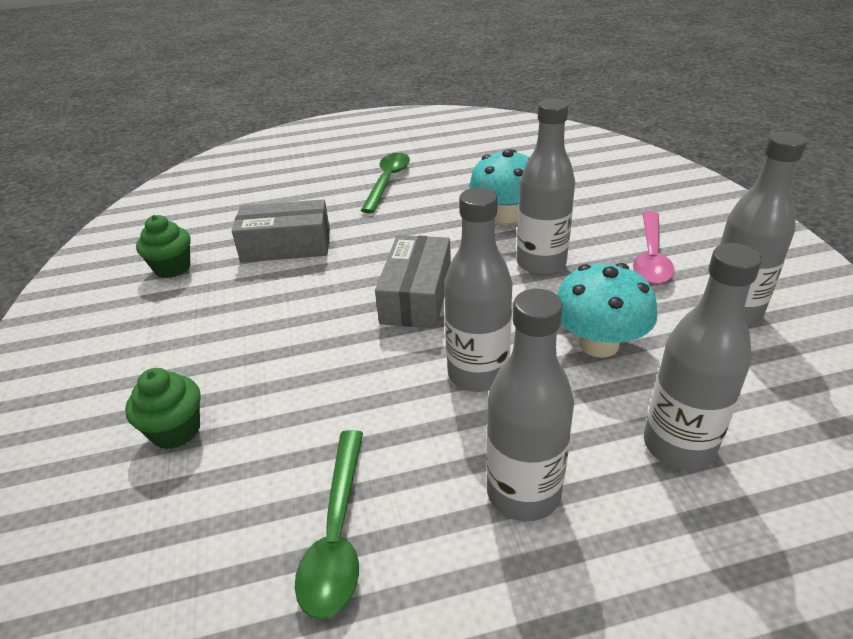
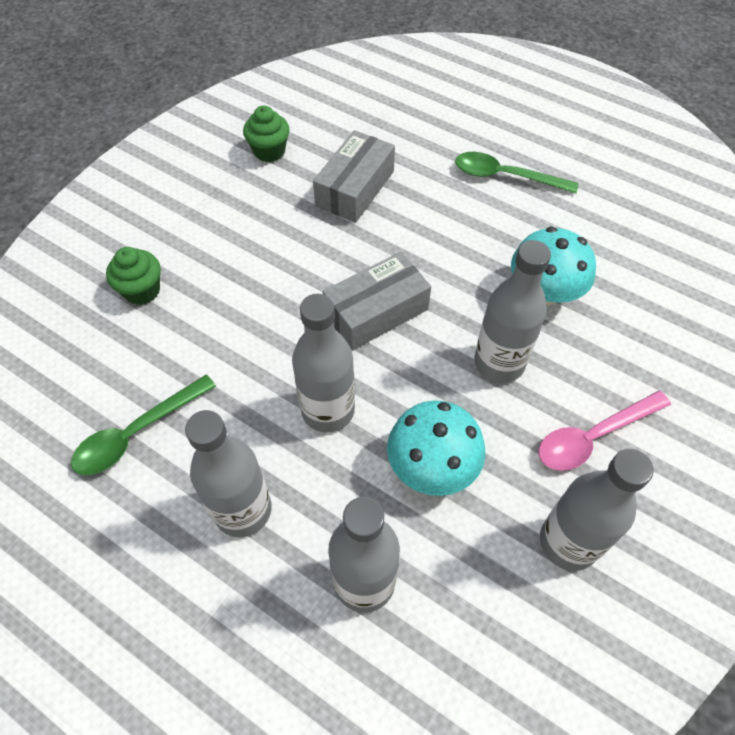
camera: 45 degrees right, 20 degrees up
(286, 246) = (355, 188): grey box -> grey box turned 75 degrees clockwise
(387, 181) = (505, 176): green spoon -> green spoon turned 135 degrees counterclockwise

